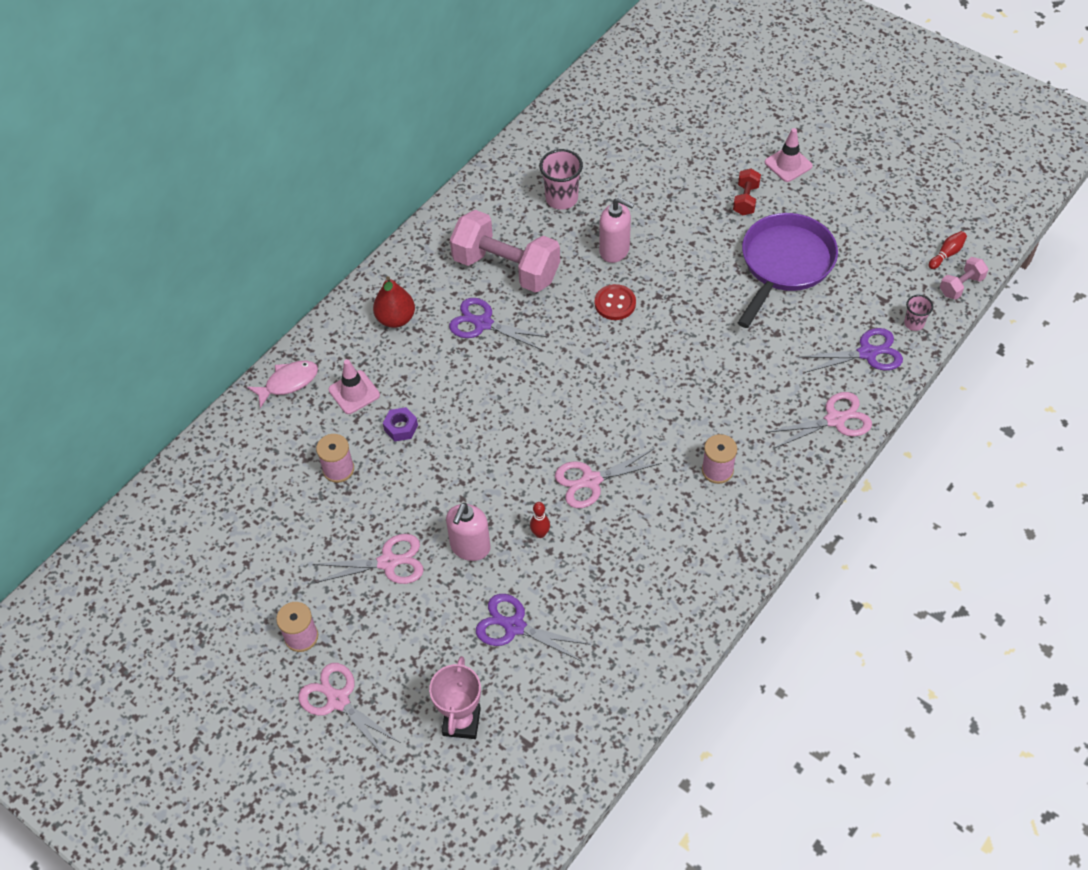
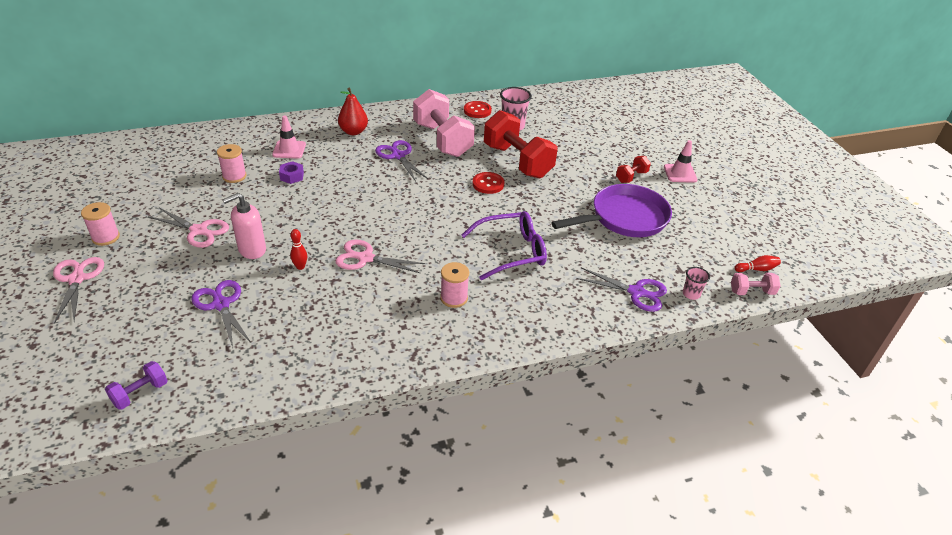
camera: 30 degrees right, 15 degrees down
(288, 382) = (262, 129): pink fish -> none
(461, 721) = (121, 334): pink trophy -> none
(499, 197) = (477, 111): none -> red button
(551, 759) = (140, 393): none -> purple dumbbell
(614, 250) = (517, 161): pink soap dispenser -> red dumbbell
(718, 379) = (511, 252): none -> purple glasses
(835, 420) = (571, 316): pink scissors -> none

